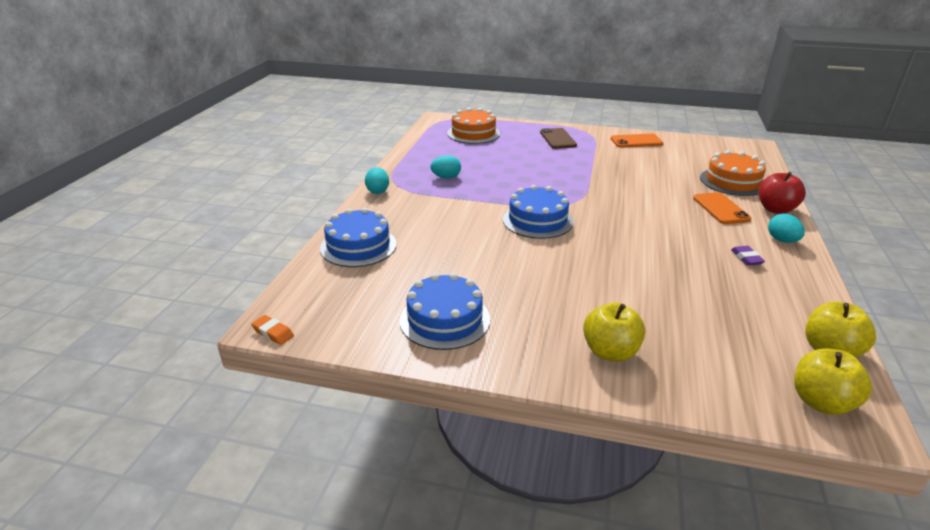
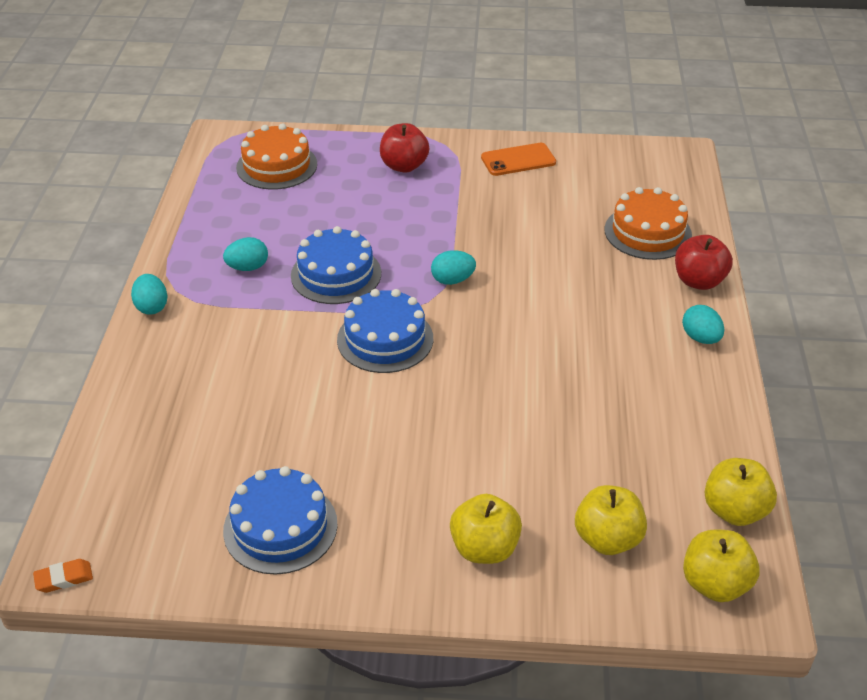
camera: 10 degrees left, 10 degrees up
(273, 333) = (64, 578): orange eraser -> orange eraser turned 45 degrees counterclockwise
(358, 246) = (145, 417): blue cake -> blue cake (336, 274)
(557, 139) = (404, 166): brown phone -> red apple
(588, 194) = (452, 280): none -> turquoise egg
(717, 358) = (607, 539): none -> yellow apple
(721, 208) = (628, 288): orange phone -> none
(746, 258) = (653, 375): purple eraser -> none

